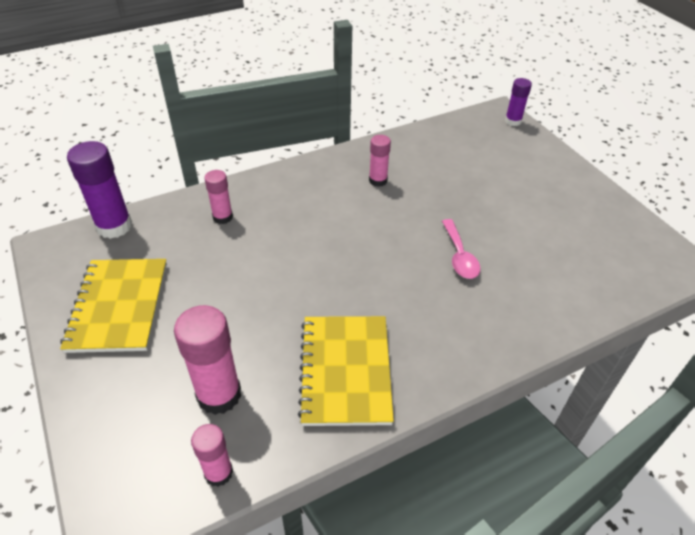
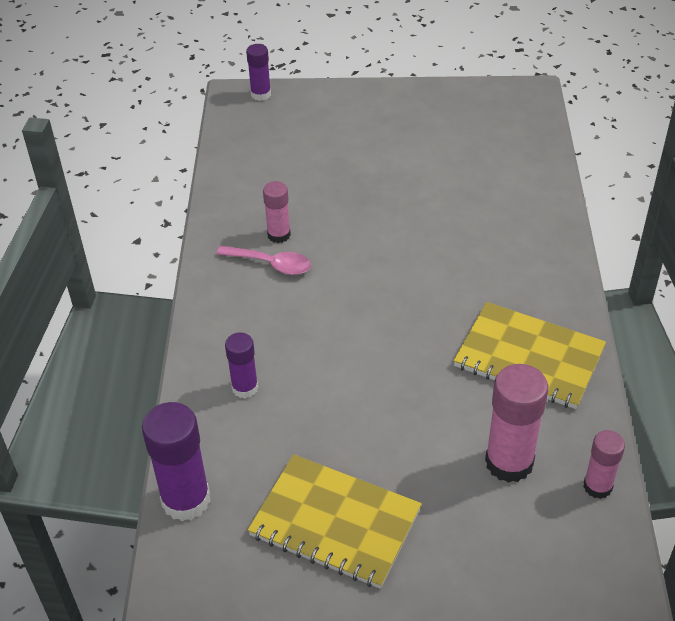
camera: 60 degrees left, 0 degrees up
(222, 217) = (245, 388): pink glue stick -> purple glue stick
(459, 256) = (433, 222): pink spoon -> pink spoon (271, 264)

